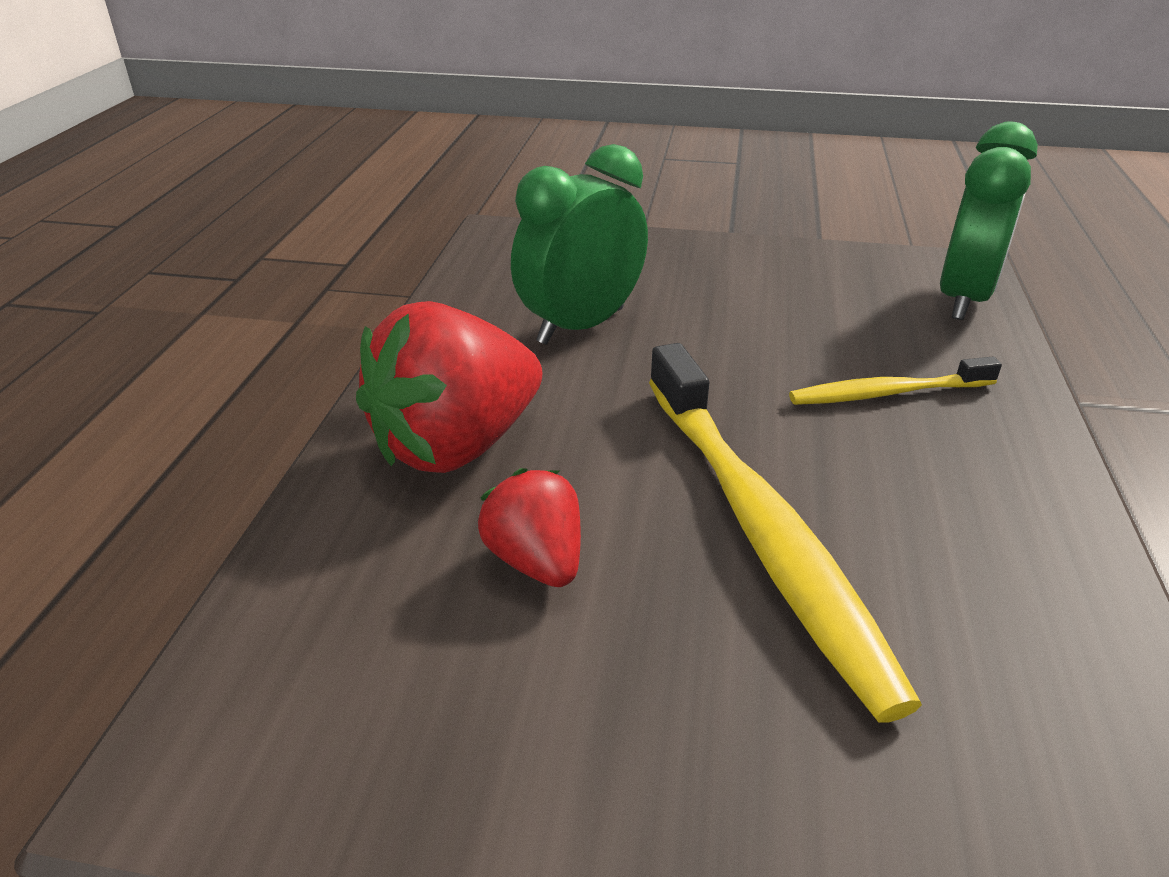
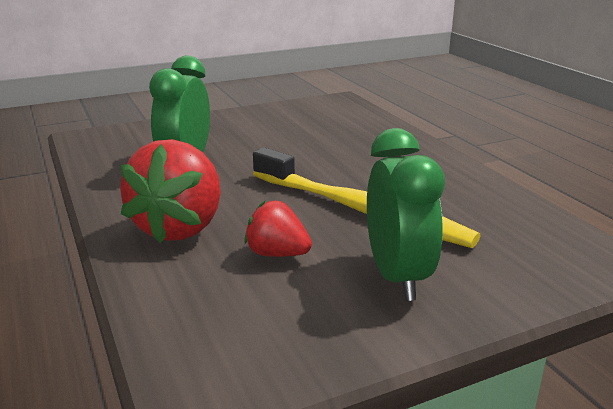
camera: 35 degrees left, 10 degrees down
(887, 393) = (358, 150): yellow toothbrush -> none
(963, 299) = (352, 110): green clock -> green clock (397, 276)

